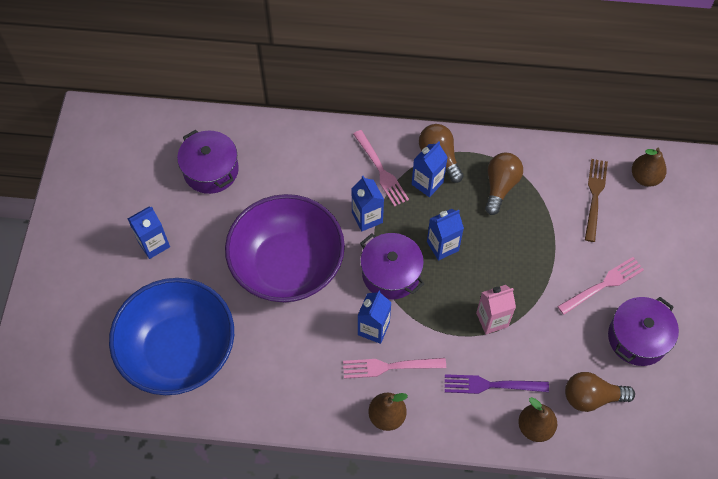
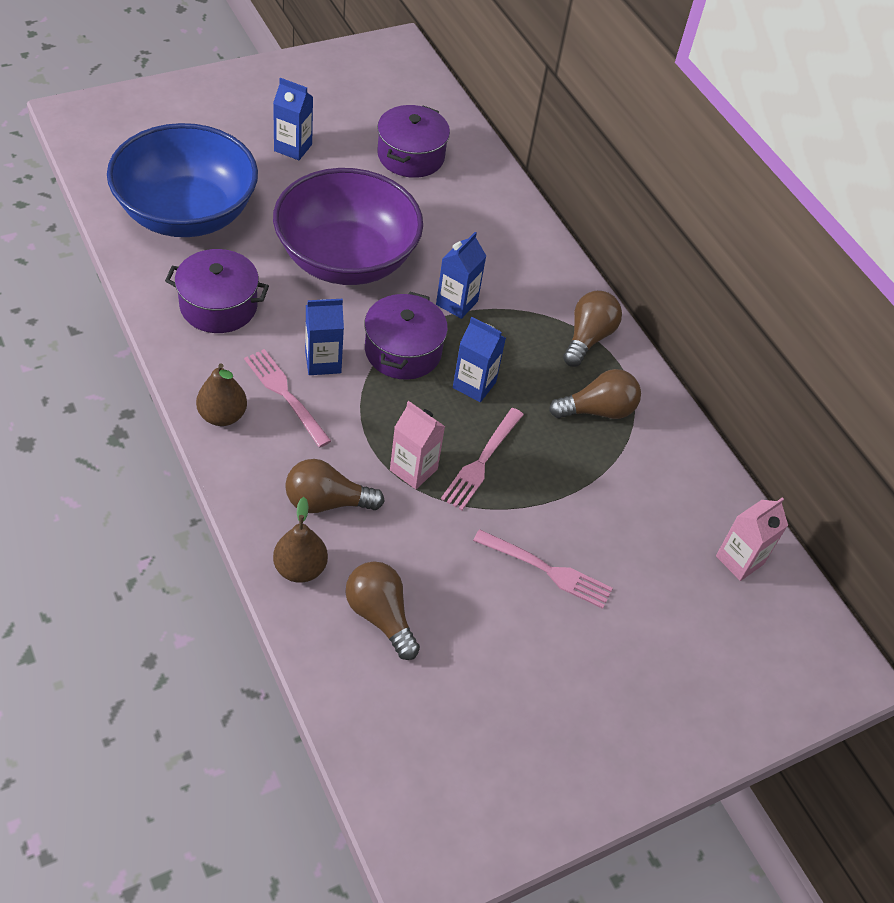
camera: 50 degrees right, 10 degrees down
(381, 170) = (526, 292): pink fork -> pink fork (482, 461)
(427, 183) = (544, 339): blue carton -> none
(491, 385) = (327, 502): purple fork -> brown light bulb
(594, 196) = (665, 514): brown fork -> none
(637, 338) = (499, 638): purple pot -> purple pot (218, 306)
(645, 177) = (739, 560): brown pear -> pink carton

